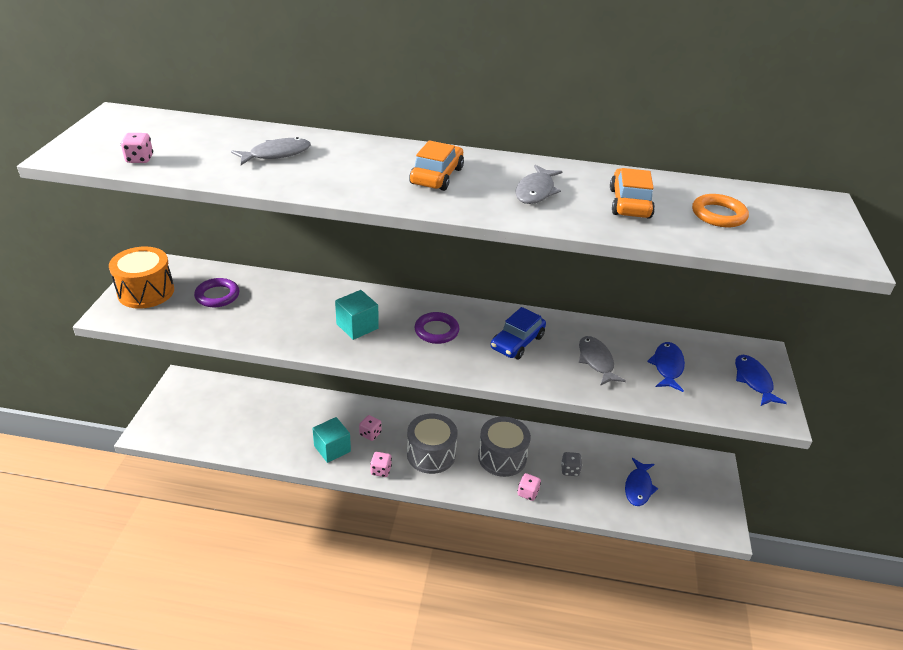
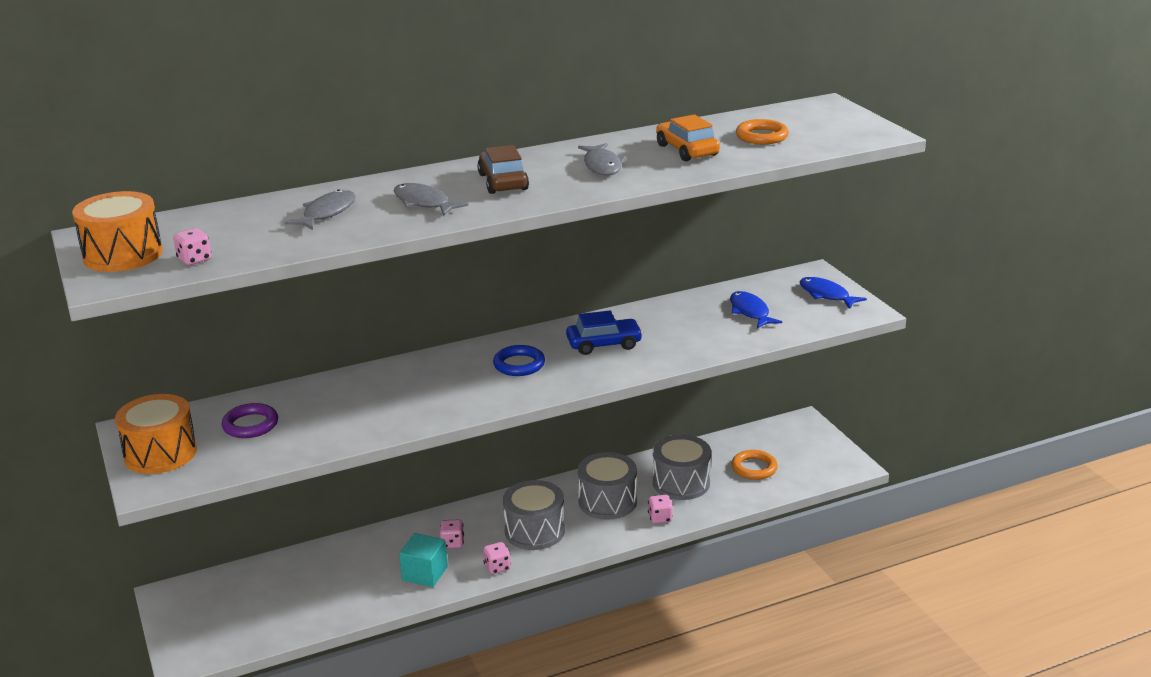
camera: 30 degrees left, 10 degrees down
(108, 137) = (123, 254): none -> orange drum
(357, 326) = (436, 391): turquoise cube -> none
(436, 331) = (519, 364): purple ring -> blue ring
(437, 176) = (503, 182): orange car -> brown car
(517, 342) = (604, 344): blue car -> blue car turned 105 degrees counterclockwise
(570, 470) = (681, 483): grey dice -> grey drum
(596, 361) = (688, 331): grey fish -> grey fish (424, 203)
(638, 487) = (754, 468): blue fish -> orange ring

